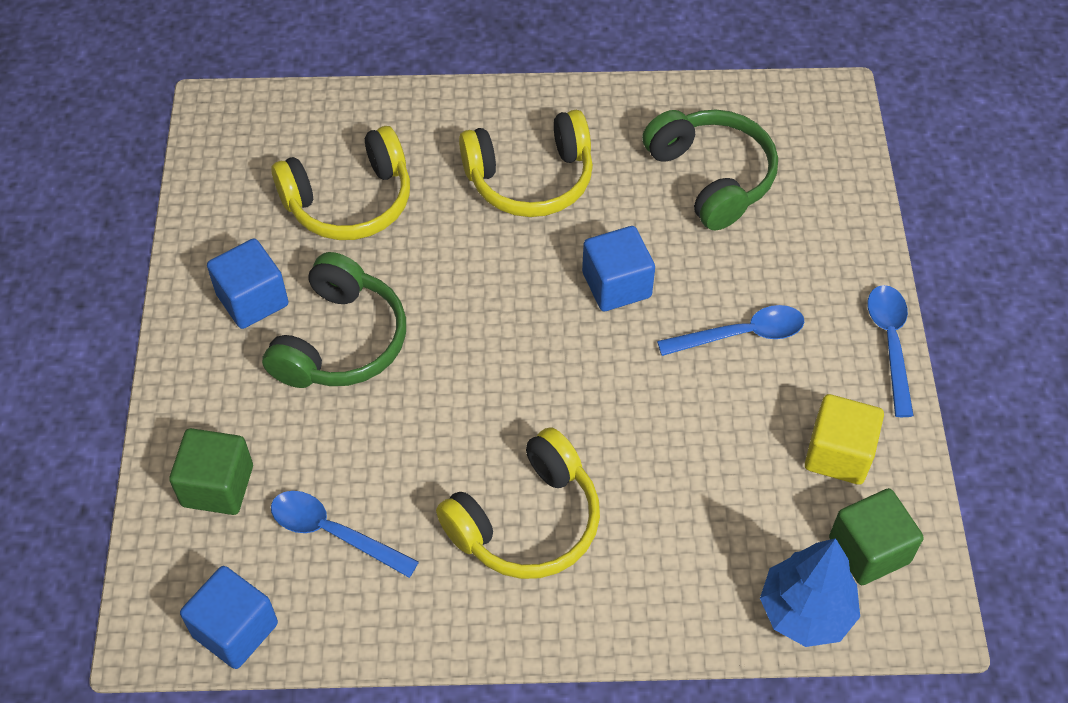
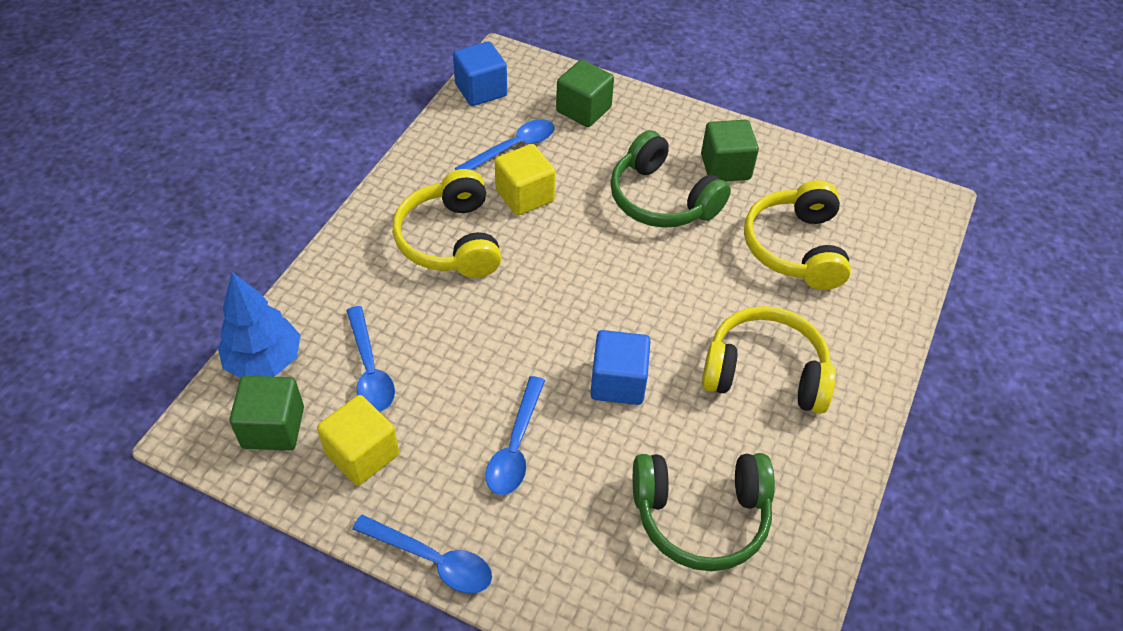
camera: 115 degrees right, 5 degrees down
(252, 300) = (725, 167): blue cube -> green cube
(411, 480) = (524, 196): none -> yellow cube
(530, 179) = (765, 372): yellow headphones -> yellow headphones turned 90 degrees clockwise
(745, 503) = (370, 369): none -> blue spoon

